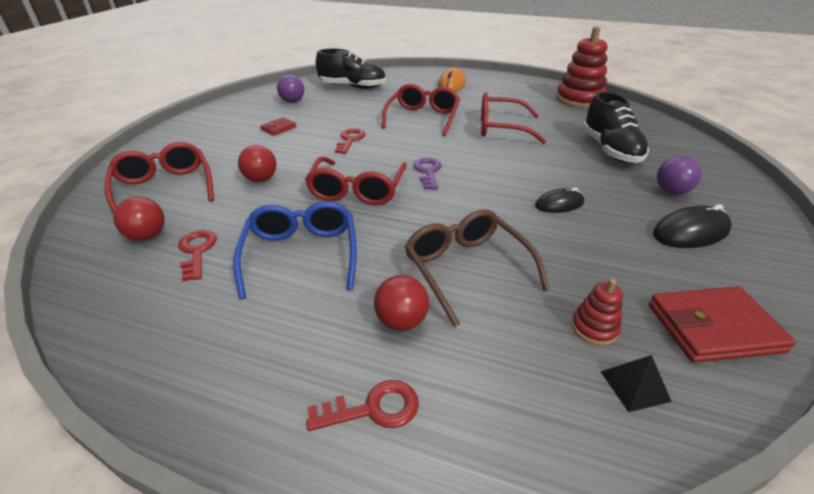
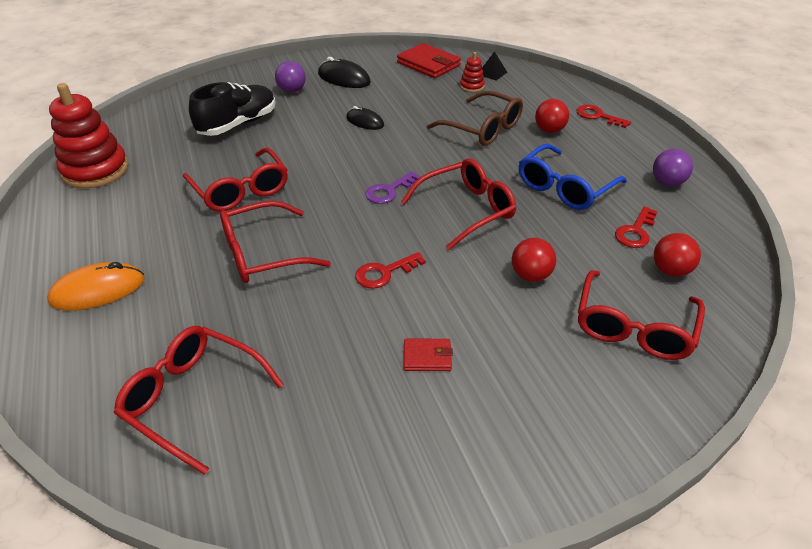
camera: 130 degrees left, 5 degrees up
(292, 101) = (327, 425): purple ball -> purple ball (667, 183)
(352, 87) = (193, 399): black shoe -> red glasses
(466, 269) = (483, 128): brown glasses -> brown glasses turned 75 degrees counterclockwise

